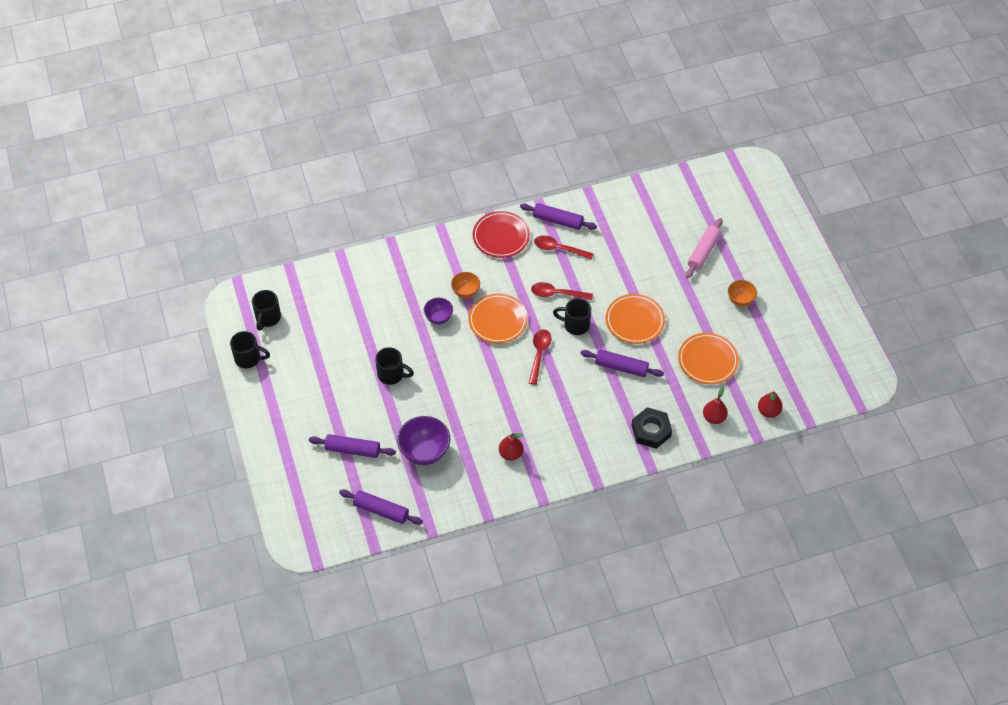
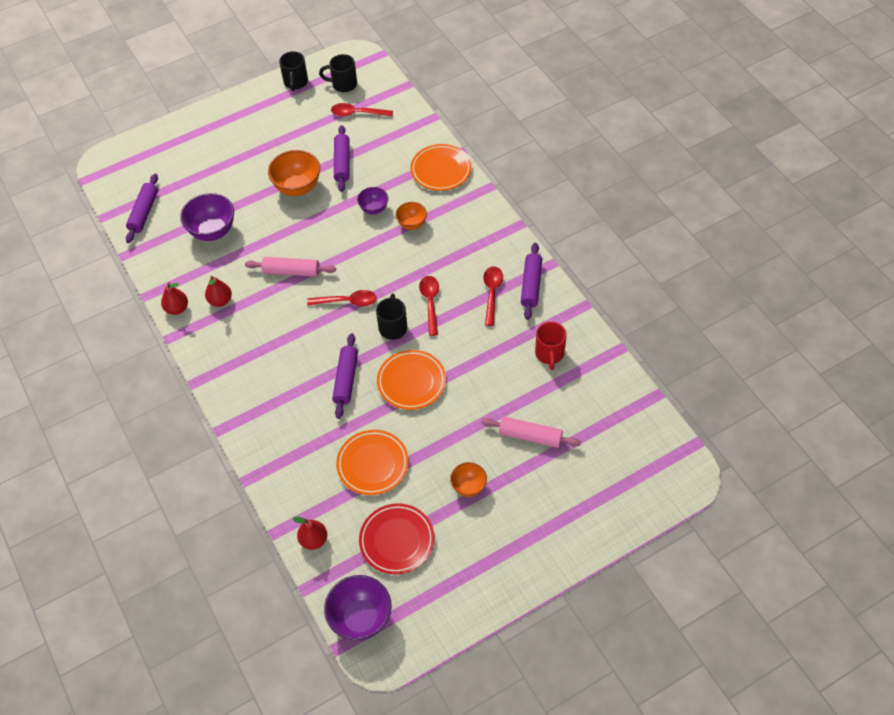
camera: 80 degrees right, 0 degrees up
(312, 312) = (357, 113): none -> red spoon
(352, 450) = (207, 177): purple rolling pin -> purple rolling pin (342, 163)
(392, 375) = (297, 187): black mug -> orange bowl
(492, 392) = (291, 271): none -> pink rolling pin
(498, 320) = (382, 258): orange plate -> orange plate (441, 170)
(501, 236) = (493, 239): red plate -> red plate (397, 540)
(630, 223) = (549, 354): none -> red mug
(651, 431) = (267, 422): black nut -> none
(714, 417) = (295, 482): red pear -> red pear (177, 308)
(839, 389) = (361, 618): none -> purple bowl

